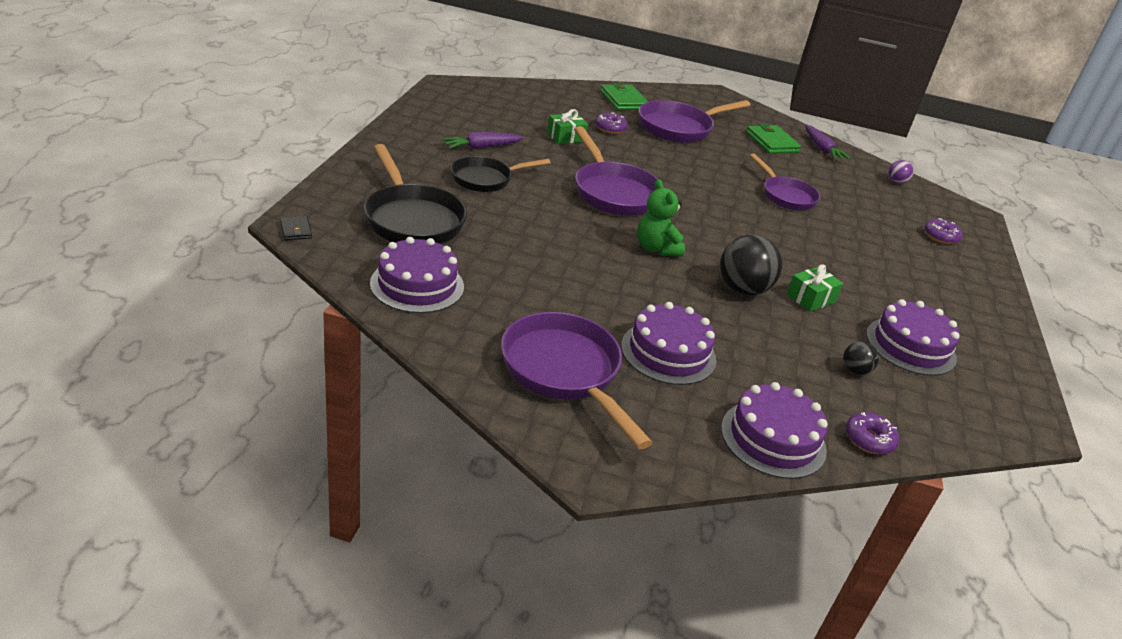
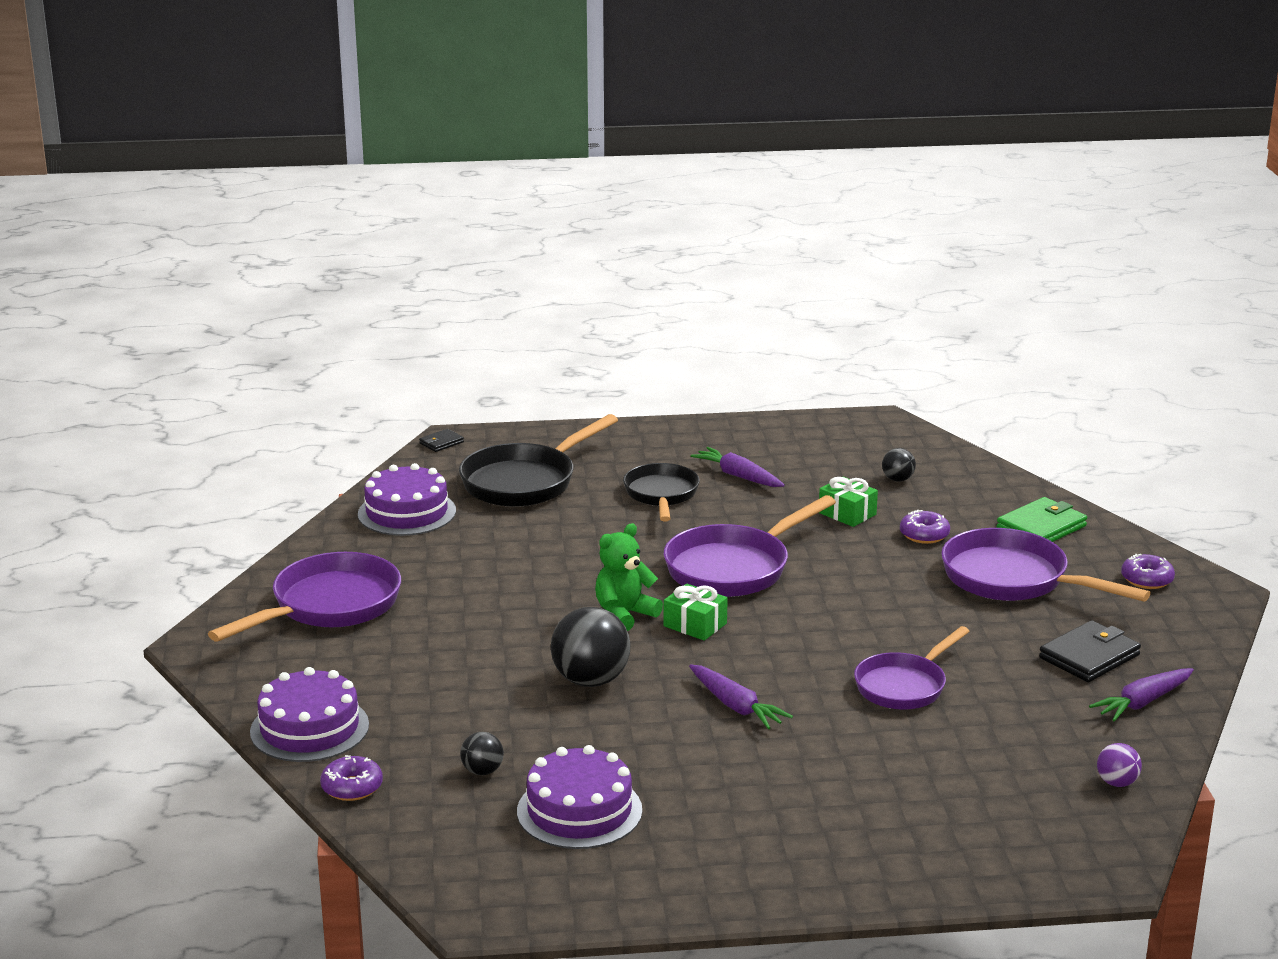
camera: 75 degrees right, 10 degrees down
(486, 179) = (661, 495): black pan -> black pan turned 45 degrees clockwise
(532, 109) = (897, 479): none -> black ball
(668, 352) = (411, 652): purple cake -> none
(772, 142) = (1089, 656): green wallet -> black wallet
(793, 251) = (735, 706): none -> purple carrot
(810, 298) = (621, 729): green gift -> green gift (695, 625)
(940, 237) = (954, 833): purple donut -> purple donut (1147, 579)

